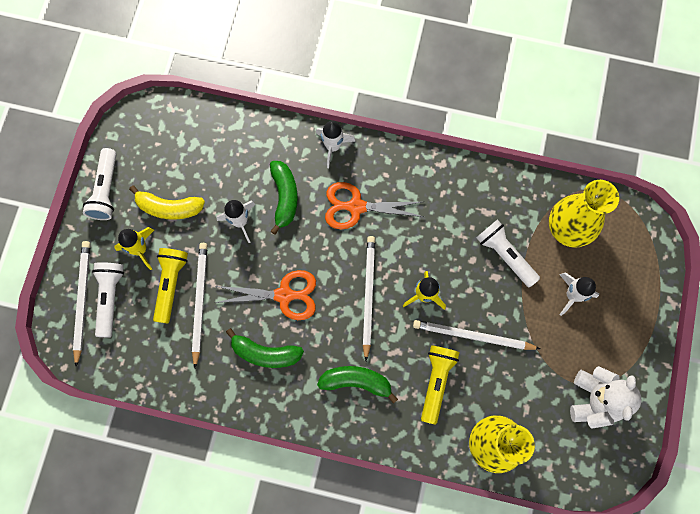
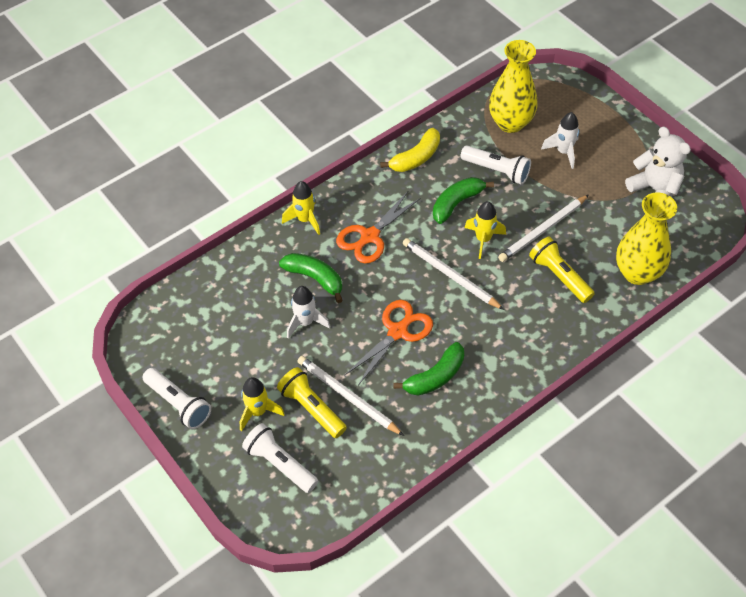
camera: 50 degrees left, 20 degrees down
(82, 300) = (261, 488): white pencil -> none
(169, 207) = (242, 366): yellow banana -> yellow banana (416, 158)
(333, 147) = (305, 220): white rocket -> yellow rocket
(356, 382) = (514, 328): green banana -> green banana (457, 203)
(505, 255) = (496, 171): white flashlight -> white flashlight turned 150 degrees counterclockwise

